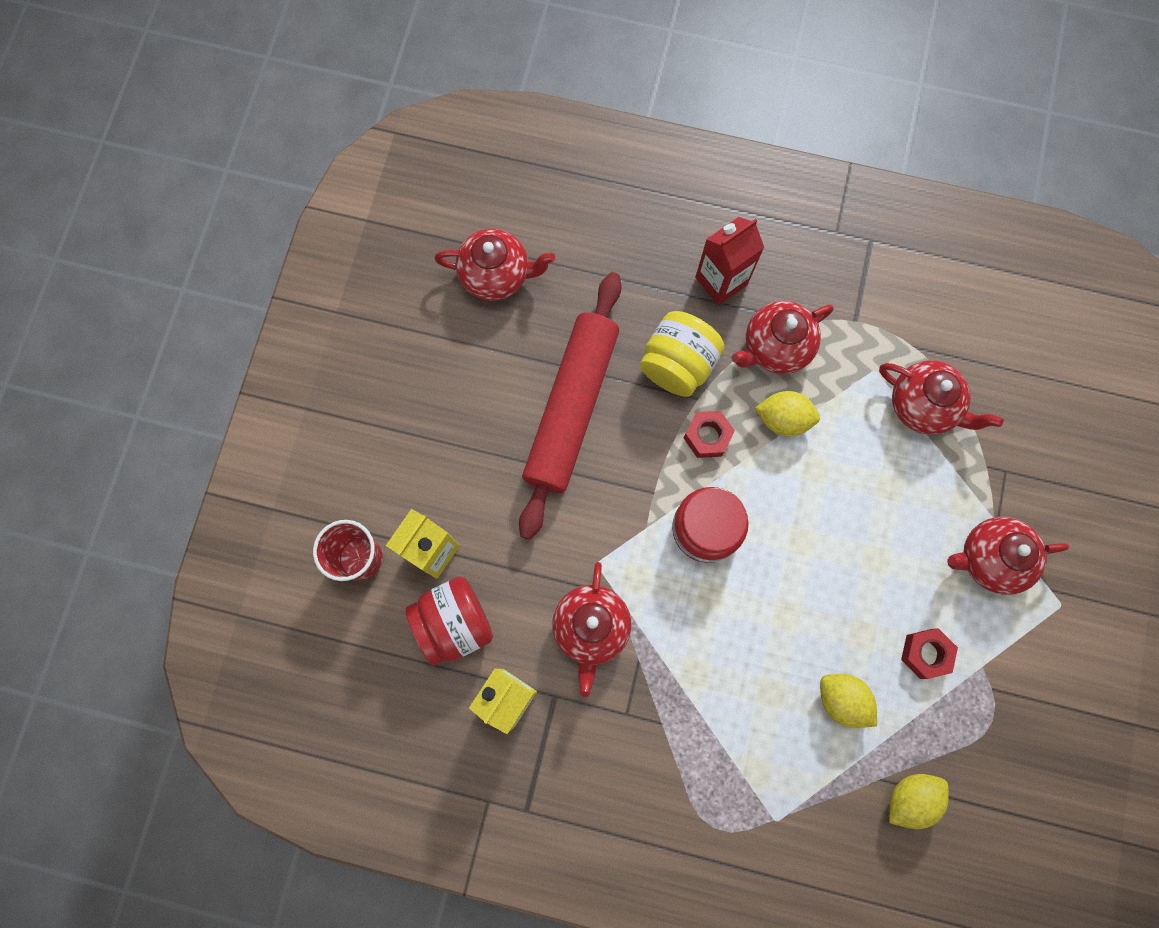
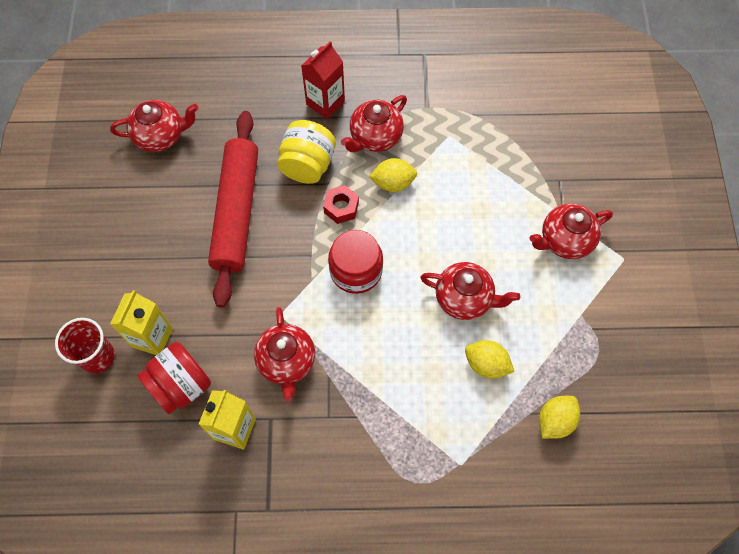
camera: 15 degrees left, 10 degrees down
(923, 406) = (489, 151): red teapot -> red teapot (464, 299)
(925, 653) = (537, 316): red nut -> none

